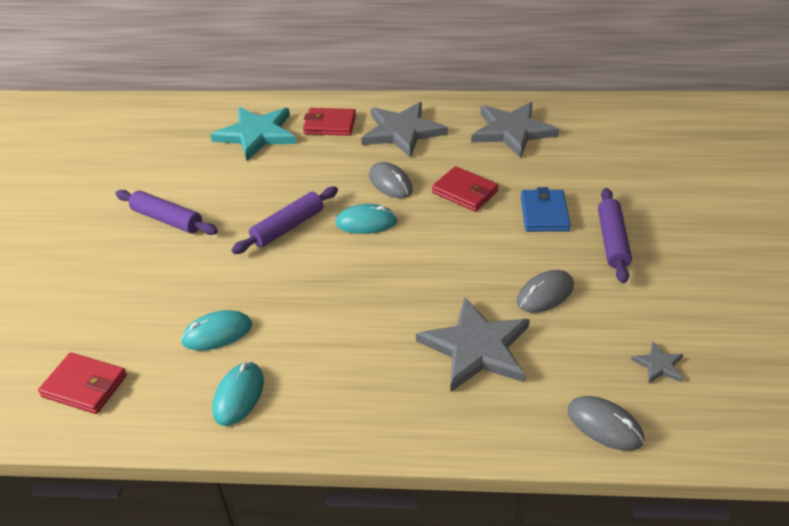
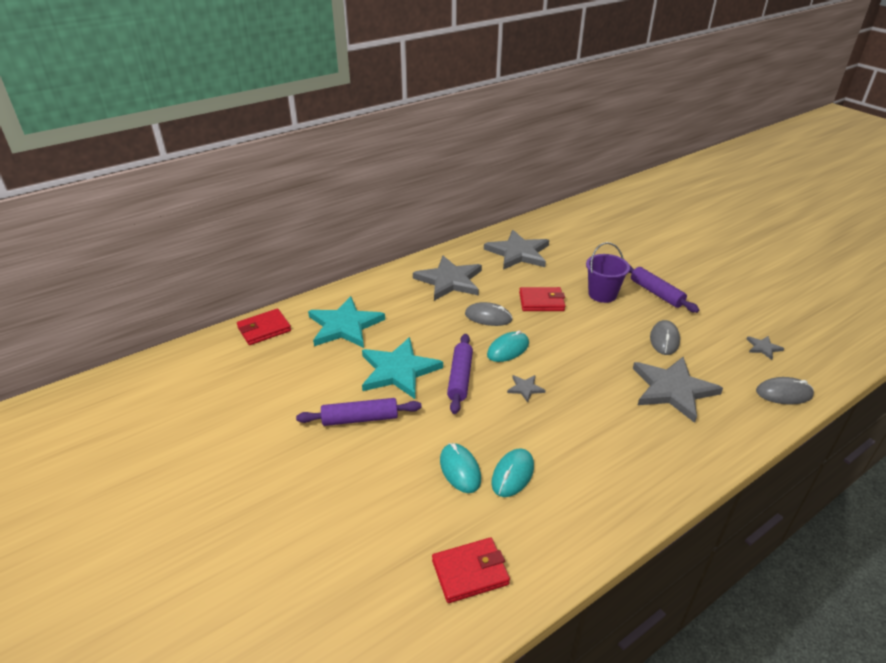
camera: 40 degrees left, 5 degrees down
(238, 395) = (585, 504): turquoise mouse -> turquoise mouse (460, 470)
(248, 194) = (398, 370): none -> turquoise star
(330, 125) = (392, 296): red wallet -> red wallet (264, 329)
(331, 266) = (525, 388): none -> grey star
(544, 214) = (602, 294): blue wallet -> purple bucket

